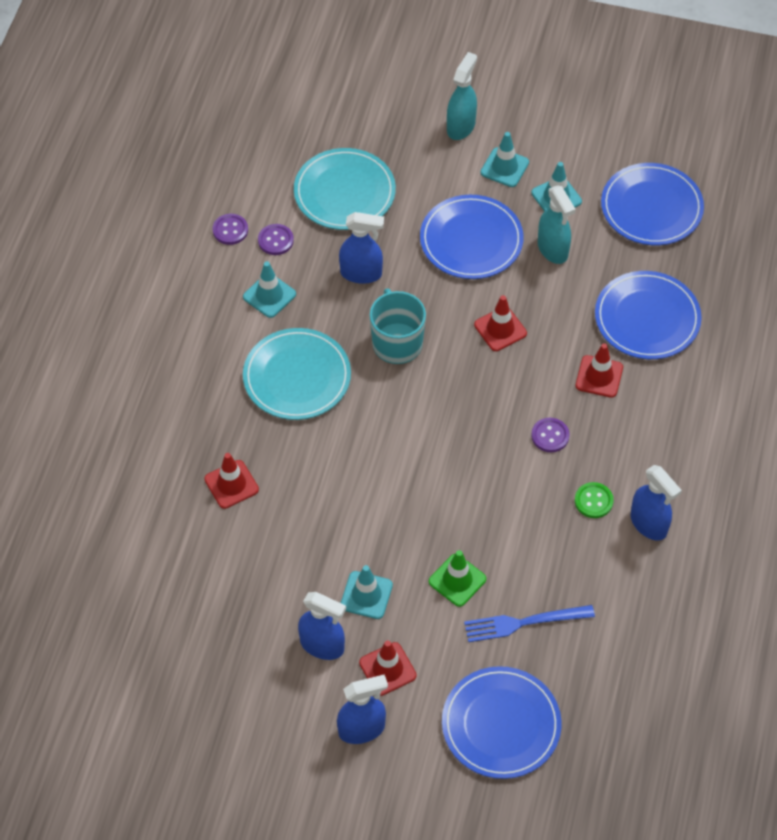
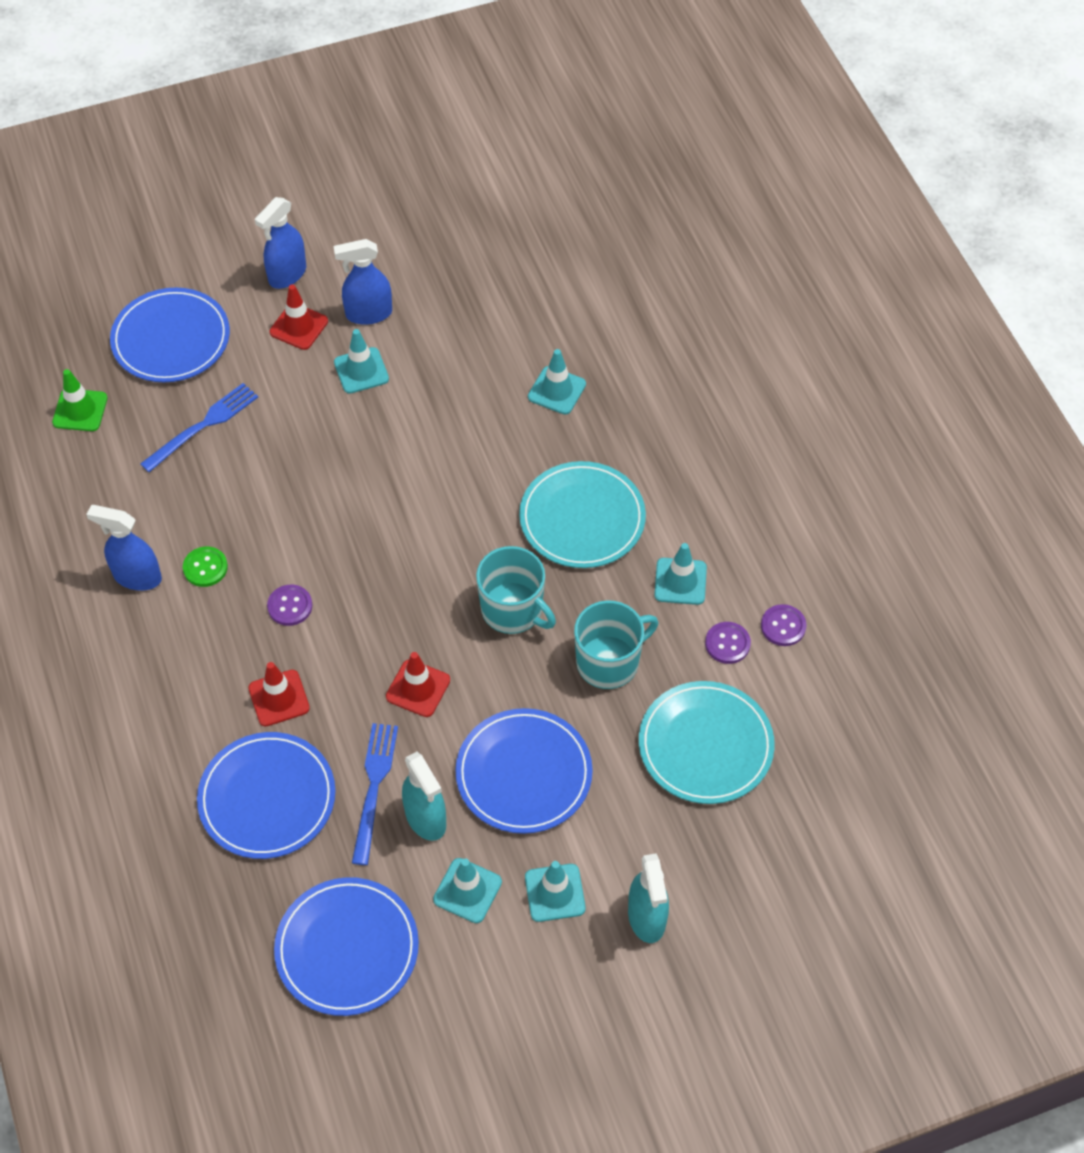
camera: 145 degrees right, 0 degrees up
(231, 484) = (557, 390): red traffic cone -> turquoise traffic cone
(361, 273) = (609, 662): blue spray bottle -> turquoise mug
(457, 580) = (288, 426): green traffic cone -> green traffic cone (80, 410)
(553, 249) = (426, 818): turquoise spray bottle -> turquoise spray bottle turned 150 degrees counterclockwise
(573, 285) = (374, 787): none -> blue fork

